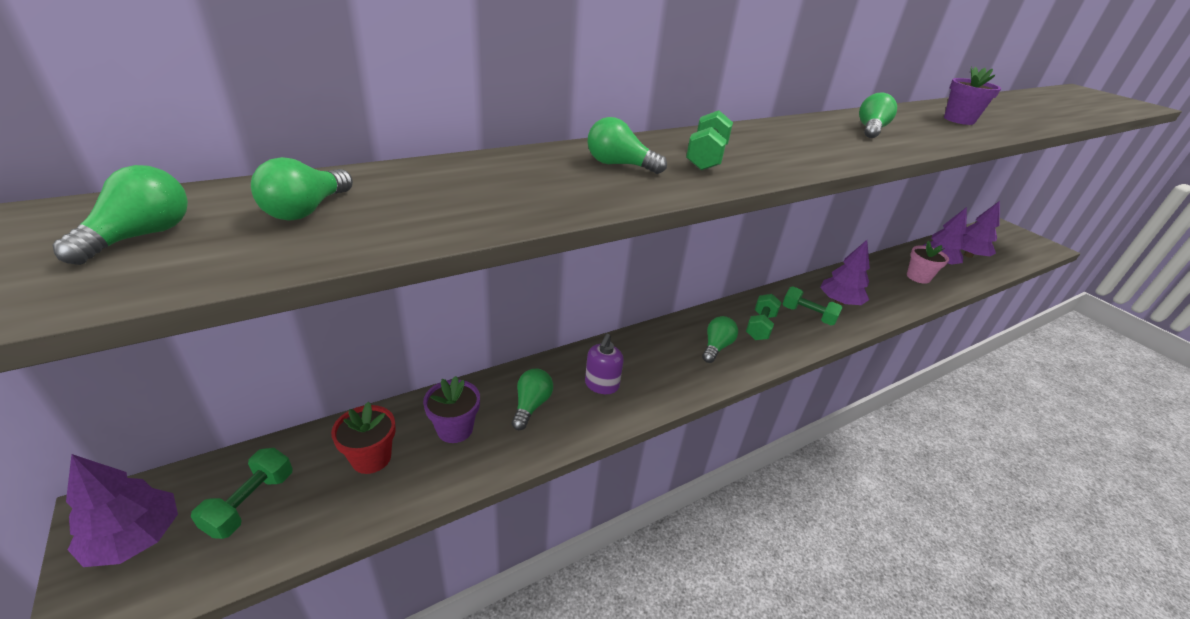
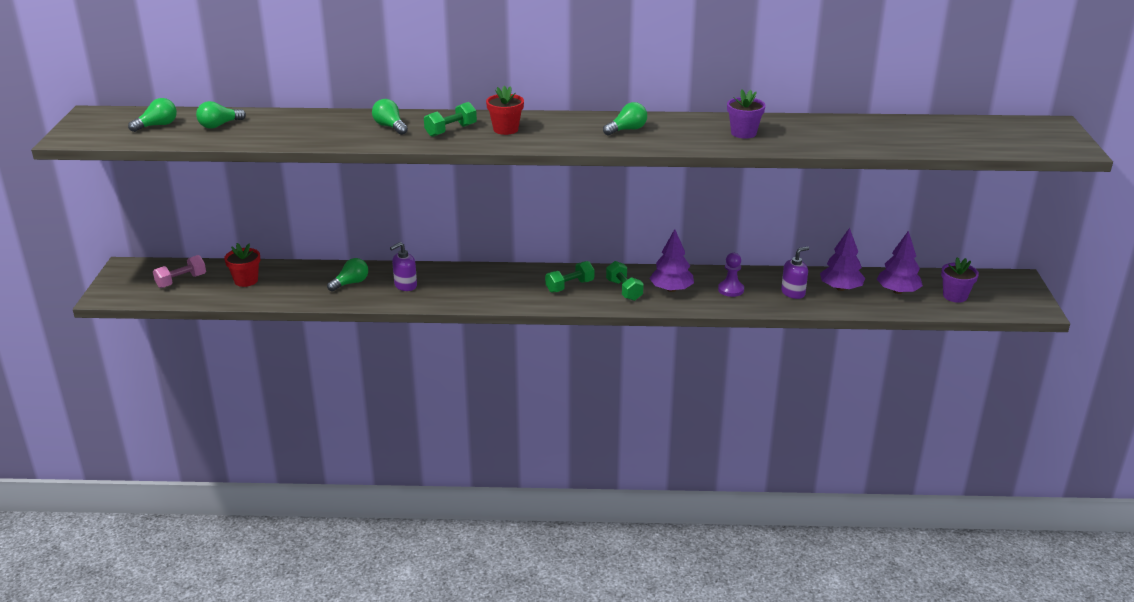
camera: 35 degrees right, 5 degrees down
(136, 538) = (131, 279): purple tree -> none
(251, 503) = (181, 281): green dumbbell -> pink dumbbell
(455, 429) = (298, 281): purple flower pot -> purple flower pot (955, 296)
(716, 347) = (514, 288): green light bulb -> none
(763, 147) = (505, 129): none -> red flower pot
(877, 288) = (731, 290): none -> purple pawn
(918, 277) = (793, 293): pink flower pot -> purple soap dispenser

